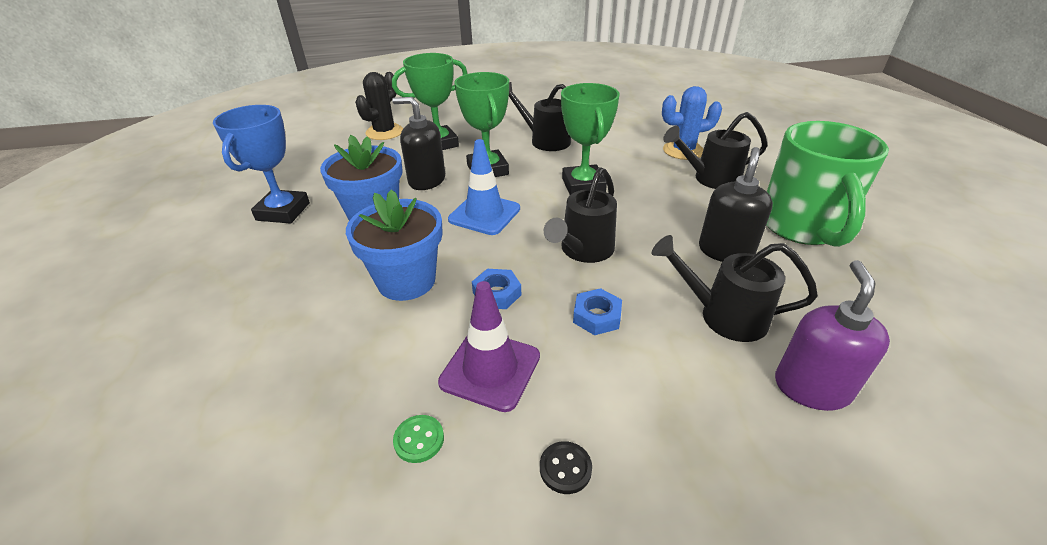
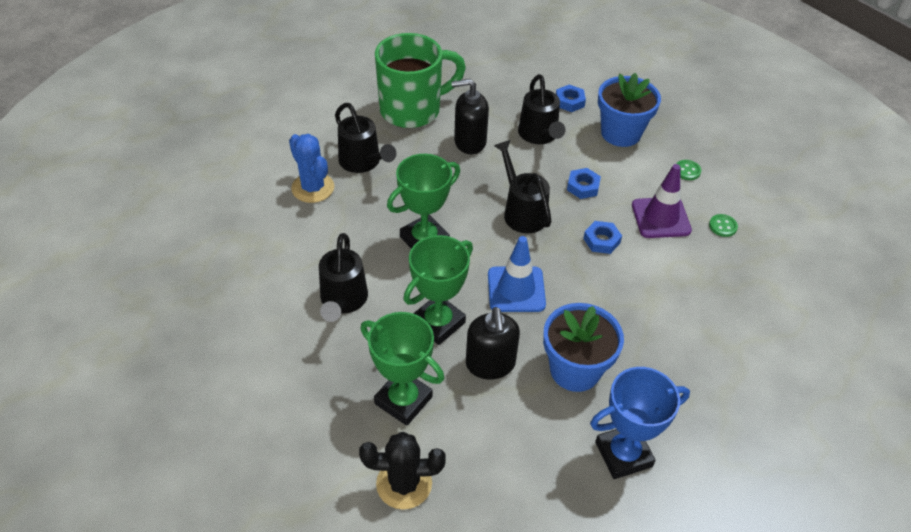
camera: 120 degrees left, 10 degrees up
(406, 281) = (630, 296): blue flower pot -> blue flower pot (620, 133)
(565, 468) = (687, 171): black button -> green button
(583, 251) = (522, 211): black watering can -> black watering can turned 120 degrees counterclockwise
(811, 387) = (569, 101): purple soap dispenser -> blue nut

